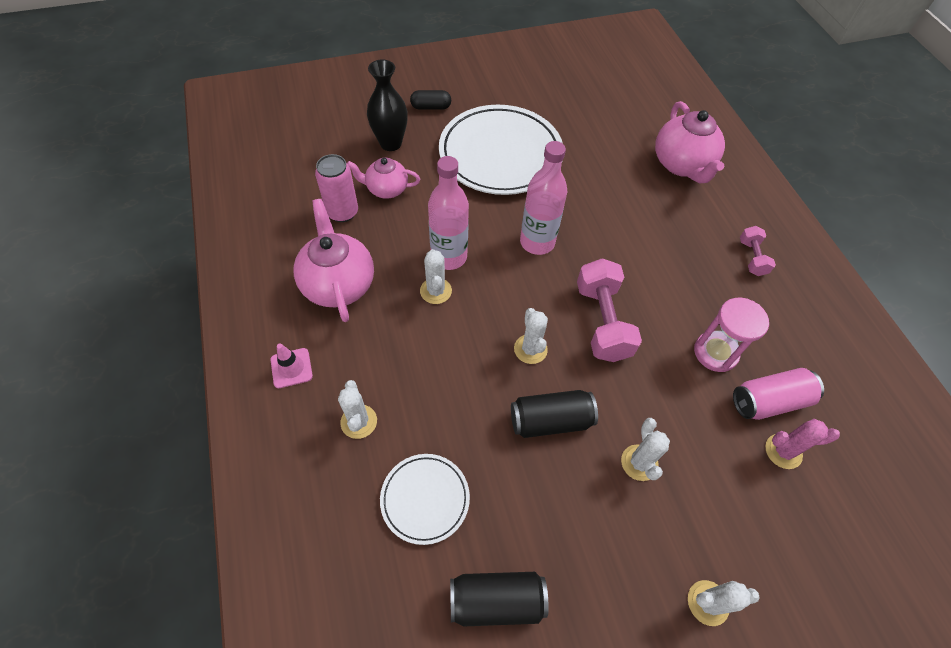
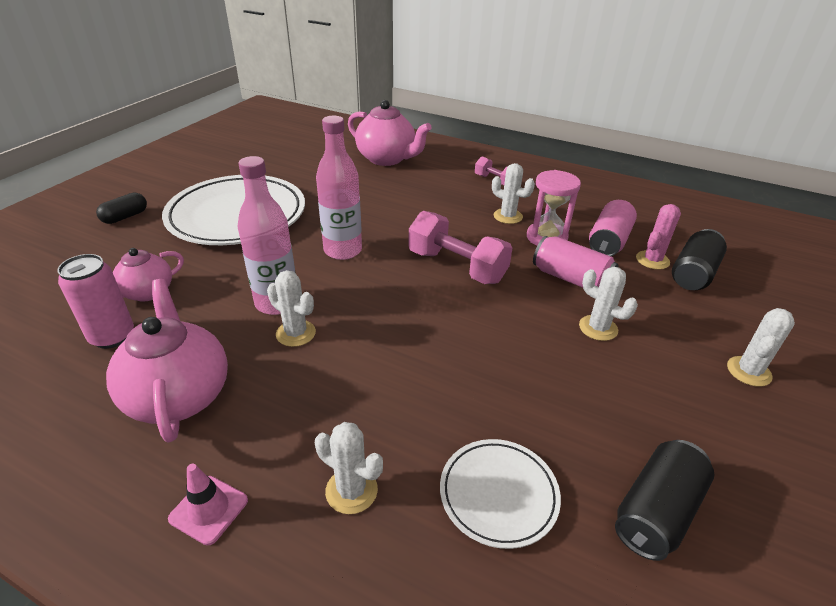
camera: 45 degrees left, 20 degrees down
(338, 284) = (179, 395): pink teapot -> pink teapot turned 45 degrees clockwise
(391, 143) = (109, 259): black vase -> none
(530, 349) = (430, 317): white cactus -> white cactus (508, 216)
(550, 420) = (509, 350): black can -> black can (693, 274)
(679, 406) = (571, 279): none -> pink can

